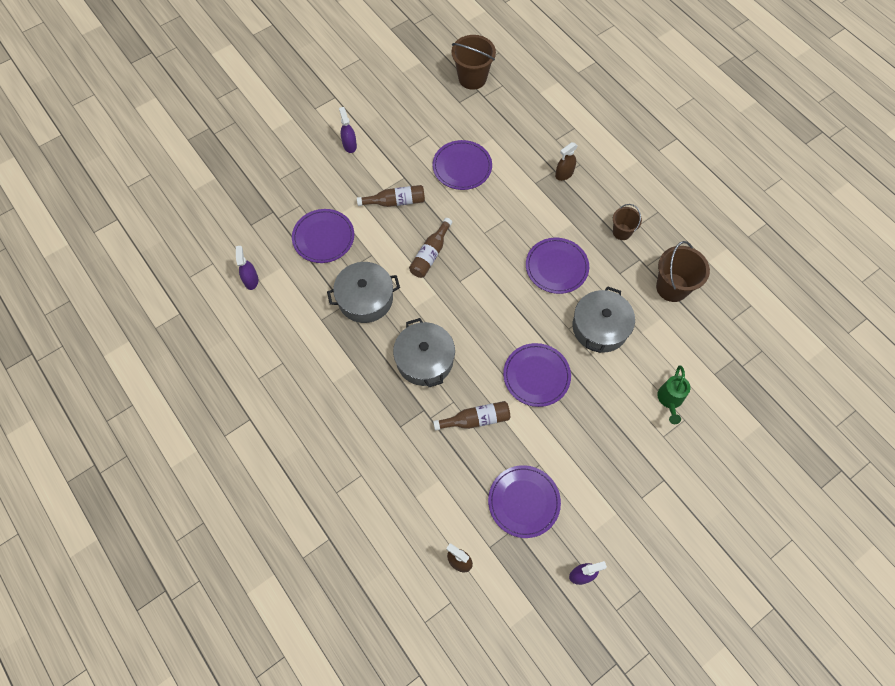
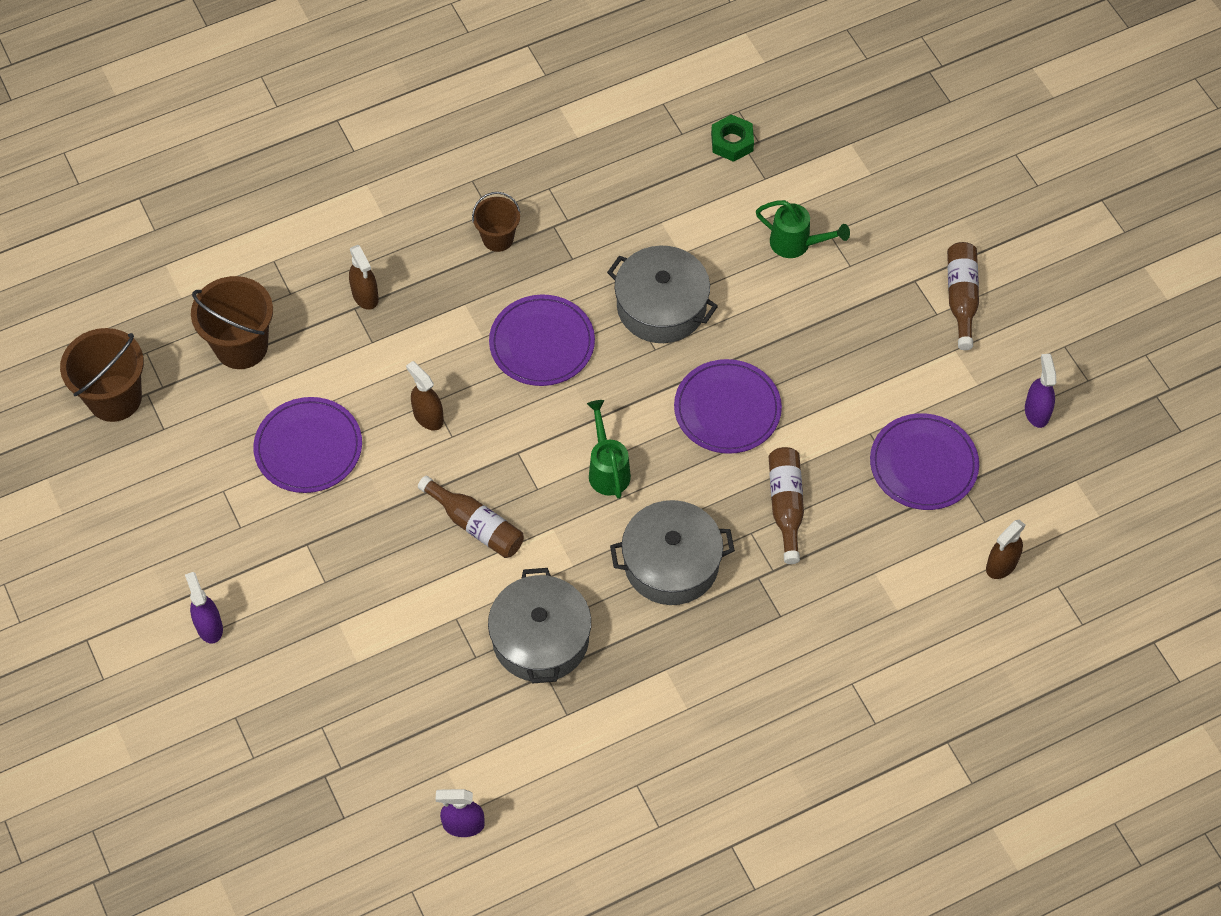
camera: 80 degrees left, 5 degrees down
(323, 237) = (401, 693): purple plate -> none
(349, 145) = (209, 626): purple spray bottle -> purple spray bottle turned 75 degrees clockwise
(395, 202) = (355, 565): brown bottle -> brown bottle (961, 298)
(480, 315) = (607, 469): none -> green watering can
(494, 218) = (428, 416): none -> brown spray bottle
(672, 287) = (612, 195): brown bucket -> brown bucket (241, 346)
(736, 350) = (732, 142): none -> green nut

